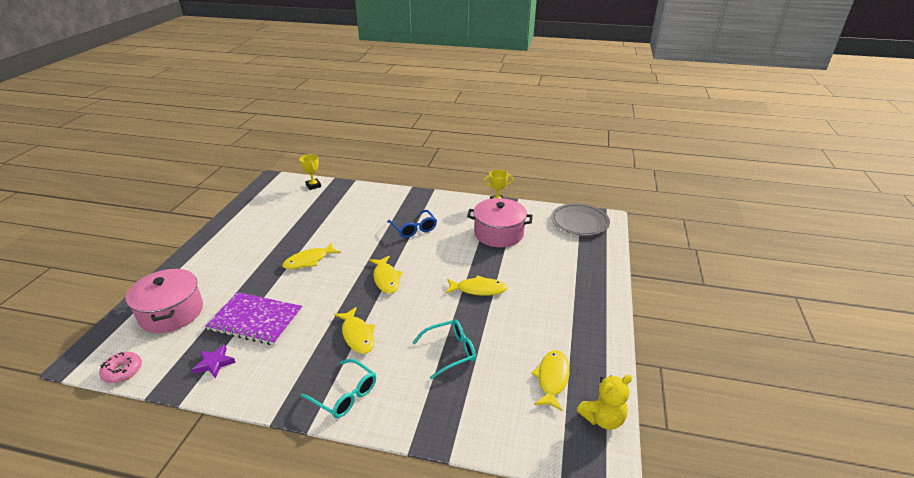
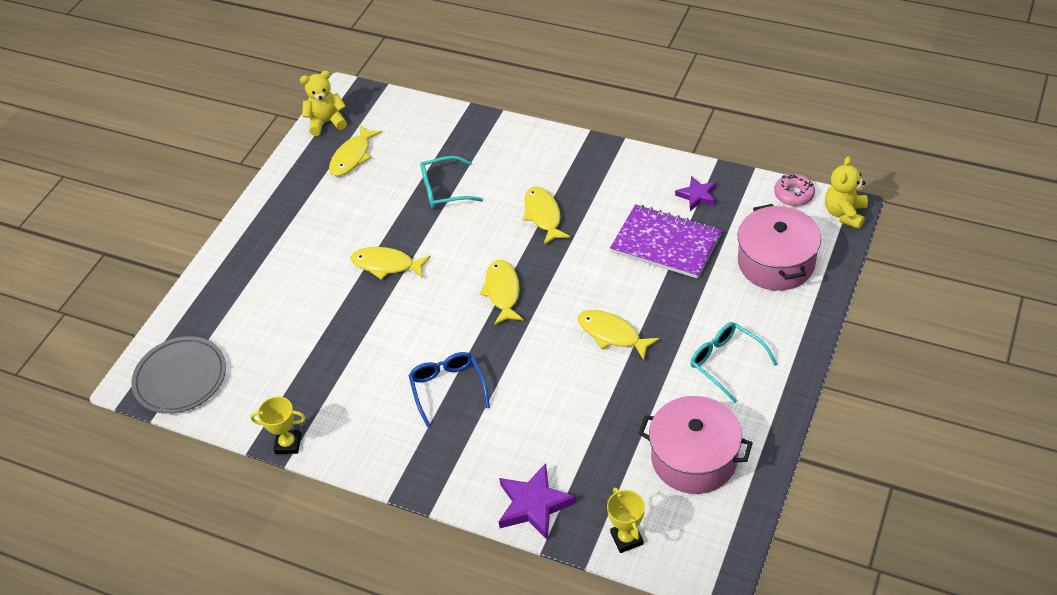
camera: 165 degrees left, 15 degrees up
(87, 356) = (844, 213): none -> yellow teddy bear
(309, 261) = (612, 334): yellow fish -> yellow fish turned 120 degrees counterclockwise
(345, 395) = (556, 156): turquoise glasses -> turquoise glasses (726, 362)
(359, 192) = (534, 505): none -> purple star
(498, 233) = (318, 364): pink pot -> pink pot (694, 458)

